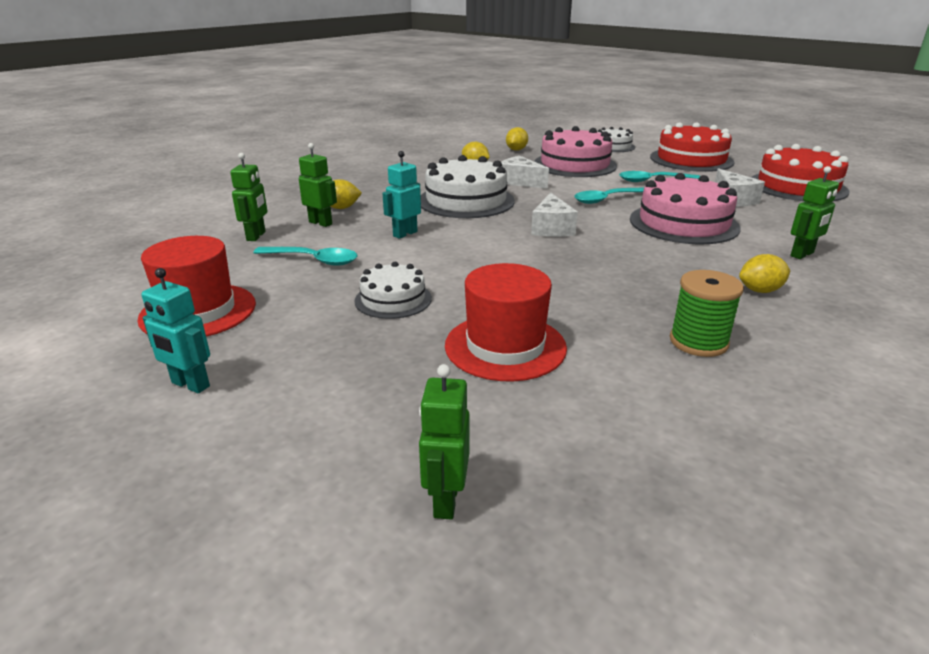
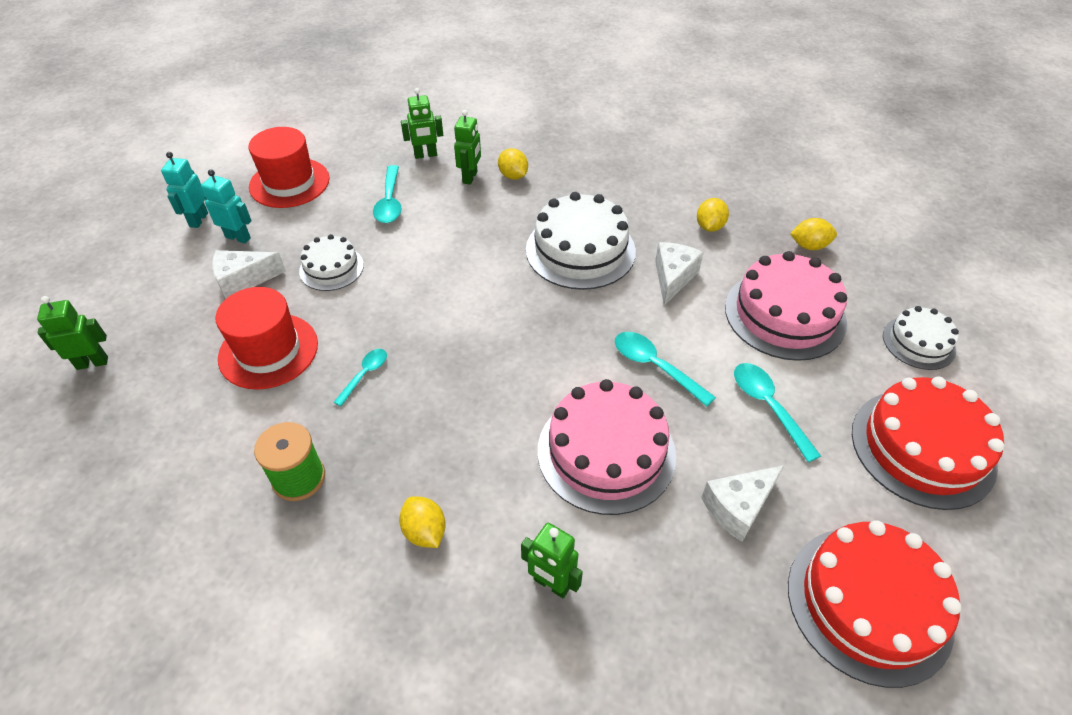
camera: 70 degrees right, 20 degrees up
(405, 234) = (468, 234): turquoise robot -> turquoise robot (238, 237)
(551, 228) = (530, 333): white cheese -> white cheese (243, 280)
(568, 297) = (365, 375): none -> turquoise spoon

